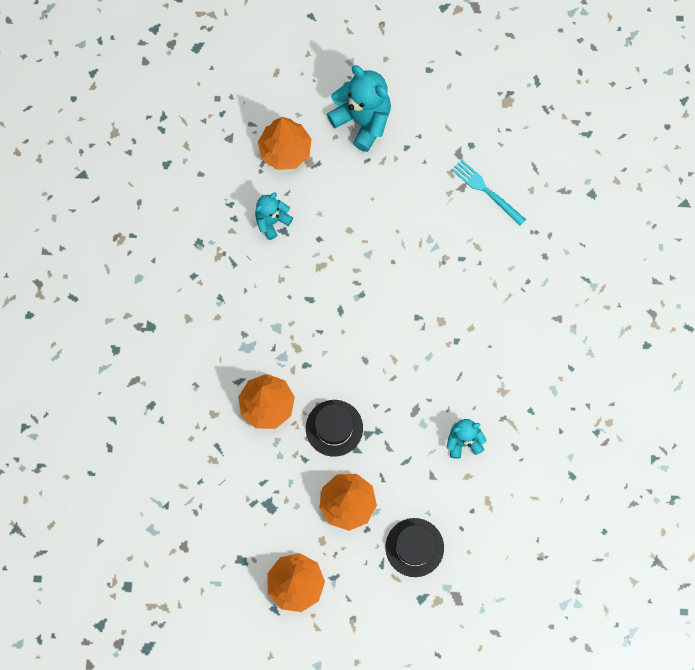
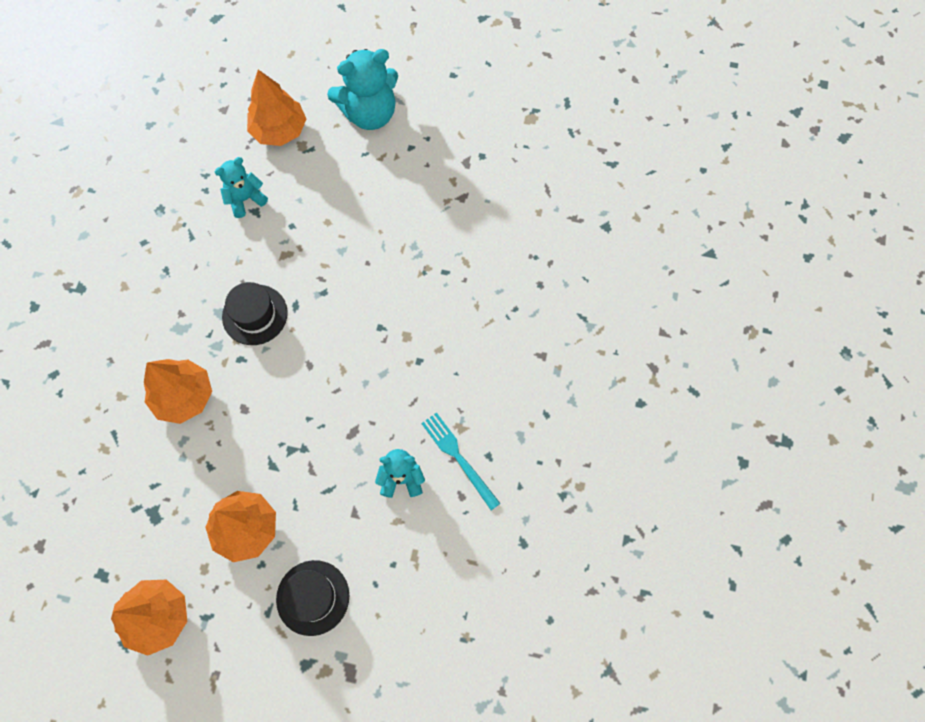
camera: 10 degrees right, 5 degrees down
(334, 428) = (254, 436): black hat -> black hat (255, 315)
(362, 120) = (370, 113): turquoise teddy bear -> turquoise teddy bear turned 105 degrees clockwise
(486, 191) = (488, 205): turquoise fork -> turquoise fork (459, 458)

